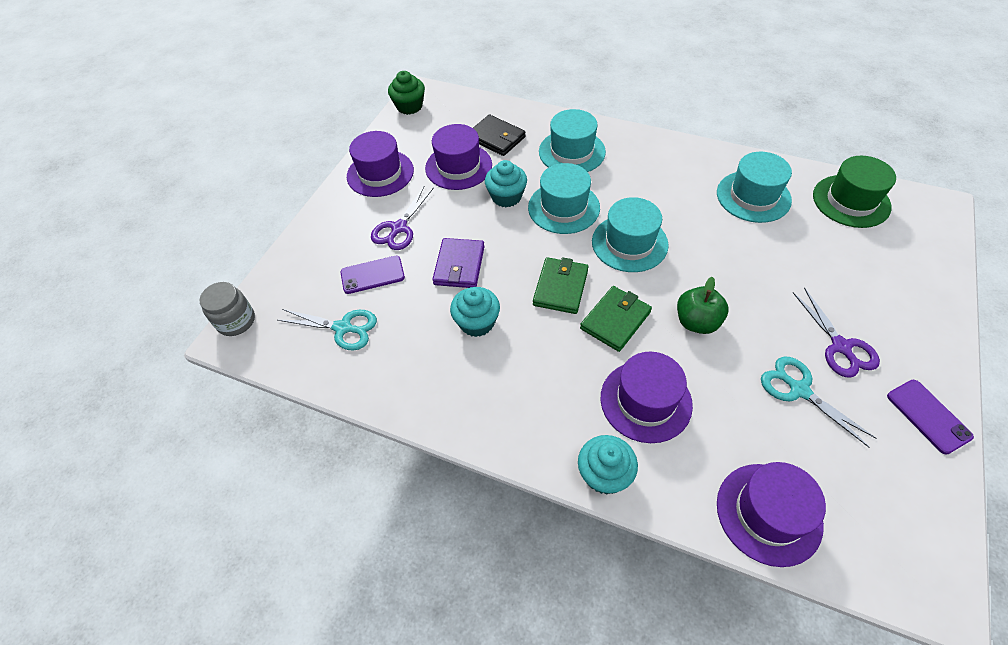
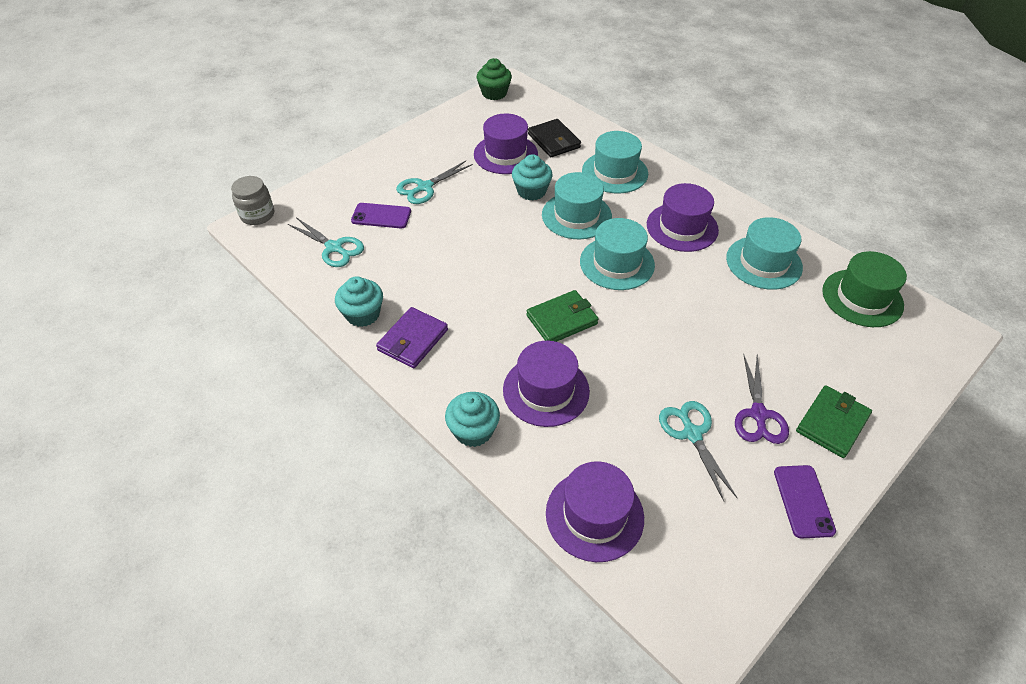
camera: 20 degrees right, 5 degrees down
(380, 173) = (436, 140): purple hat -> purple hat (682, 227)
(399, 228) = (424, 187): purple scissors -> turquoise scissors
(459, 265) = (456, 232): purple wallet -> purple wallet (413, 340)
(477, 322) = (442, 280): turquoise cupcake -> turquoise cupcake (363, 314)
(560, 287) = (531, 278): green wallet -> green wallet (832, 423)
(697, 322) = (635, 346): green apple -> none

